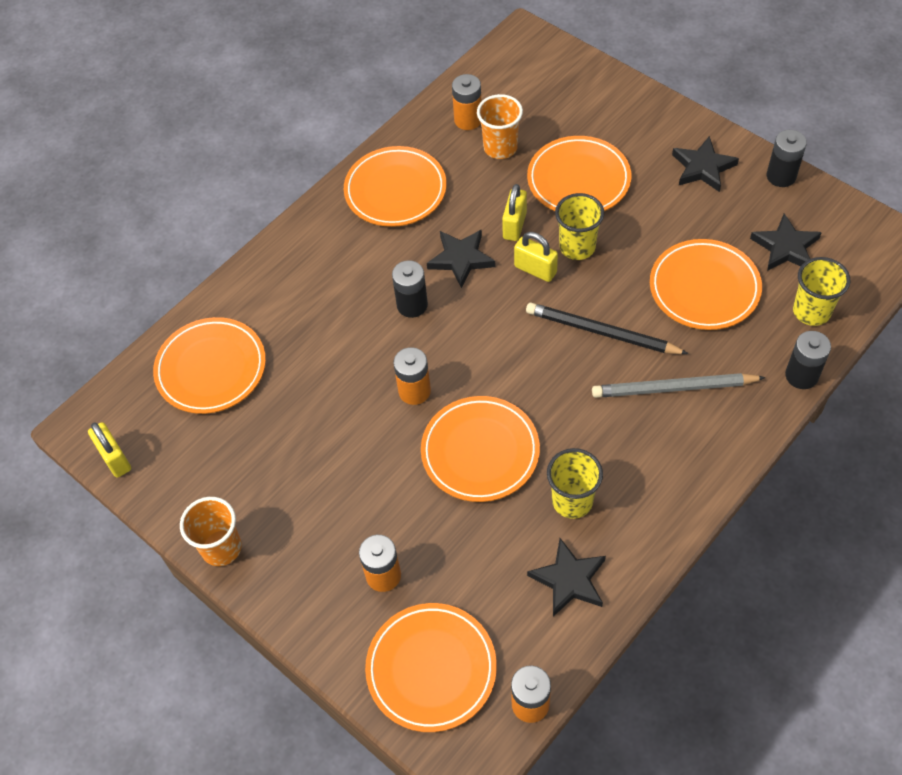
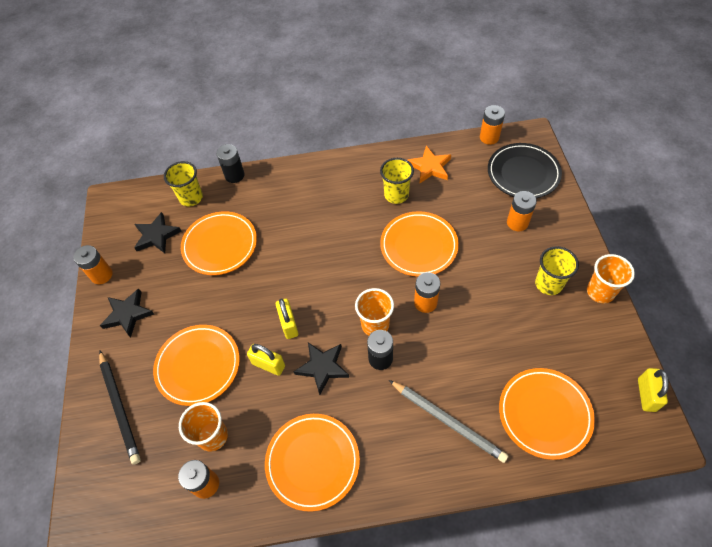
camera: 140 degrees left, 0 degrees up
(431, 669) = (523, 173): orange plate -> black plate
(447, 331) = (375, 325): none -> orange cup
(514, 225) = (268, 365): yellow padlock -> yellow padlock turned 60 degrees clockwise
(569, 580) = (430, 167): black star -> orange star
(577, 247) = (251, 320): yellow cup -> yellow cup (548, 284)
(602, 332) = (295, 261): black pencil -> black pencil (120, 407)
(674, 388) = (295, 209): grey pencil -> grey pencil (448, 421)
(781, 176) = (101, 275): black battery -> orange battery

